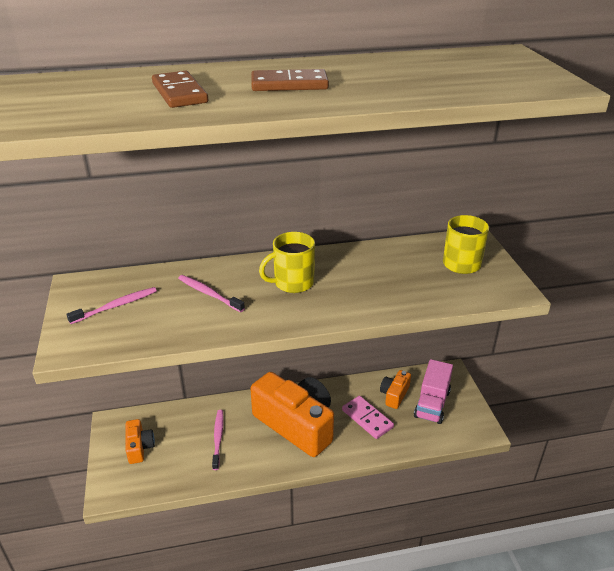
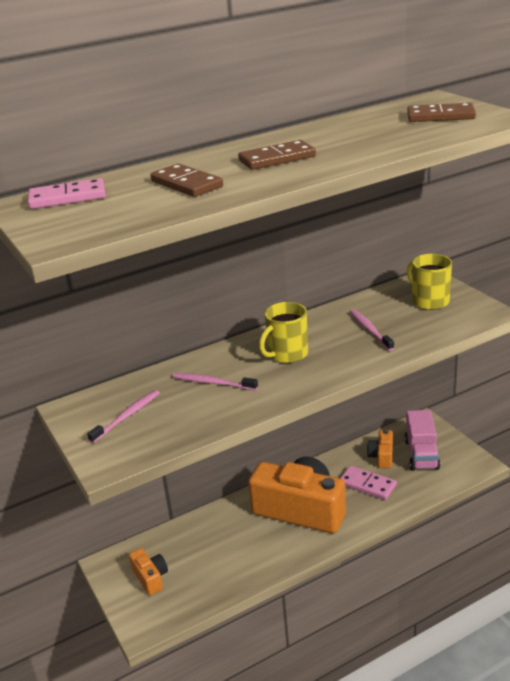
camera: 15 degrees left, 5 degrees down
(65, 85) = (67, 198): none -> pink domino
(218, 438) = (228, 545): pink toothbrush -> pink toothbrush (369, 330)
(496, 71) = (440, 116): none -> brown domino

